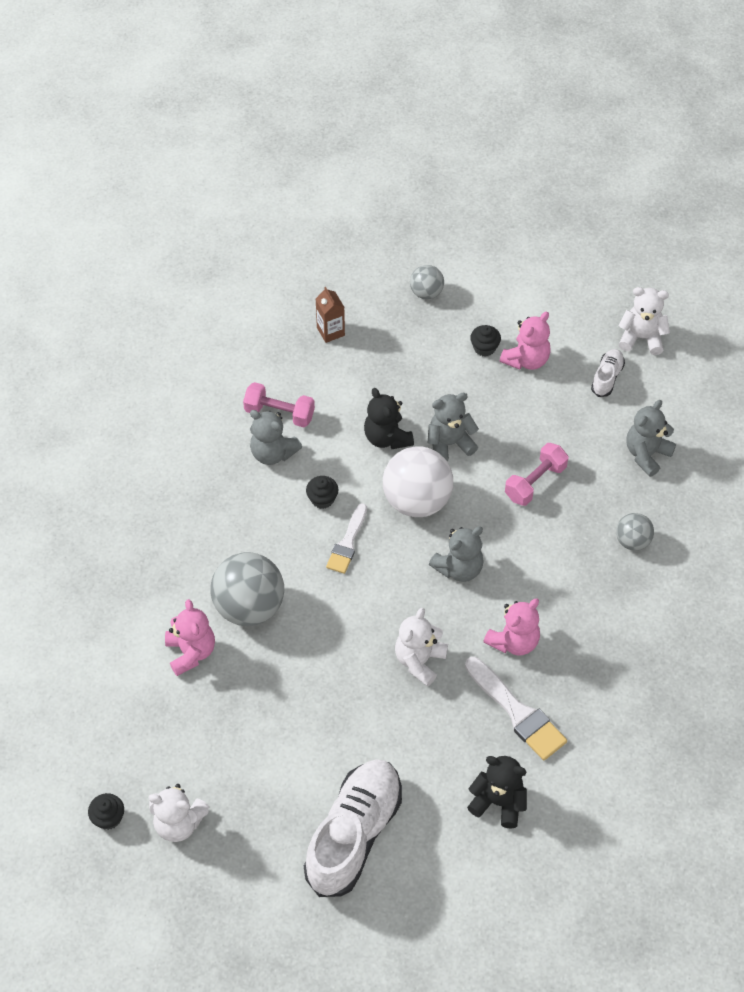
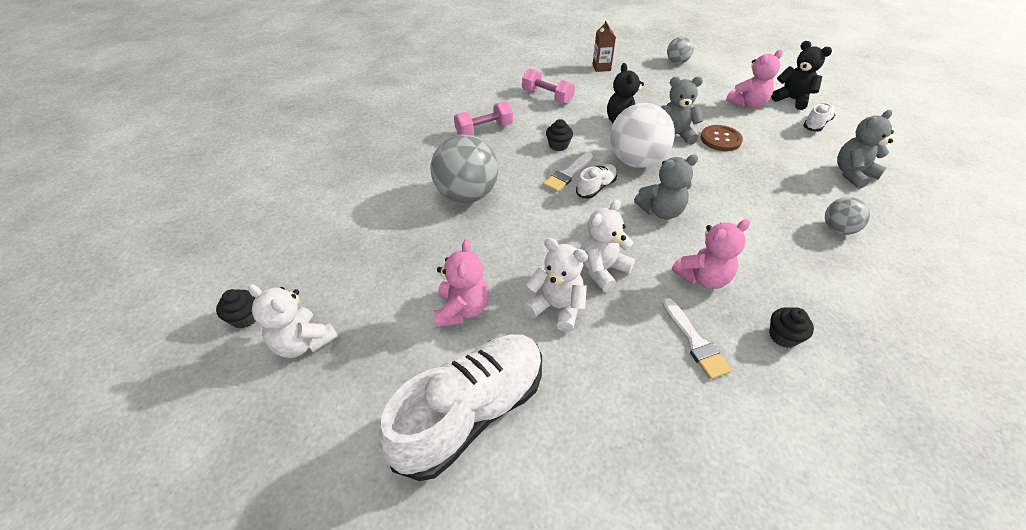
camera: 20 degrees right, 10 degrees down
(191, 652) = (401, 213): pink teddy bear -> pink teddy bear (462, 309)
(273, 453) = (532, 114): grey teddy bear -> none
(384, 554) = (596, 187): none -> white shoe
(484, 348) = (715, 93): black cupcake -> black cupcake (783, 336)
(498, 802) = (652, 430): black teddy bear -> black teddy bear (791, 99)
(503, 436) = (720, 139): none -> brown button
(517, 712) = (695, 342): white brush -> white brush, size x0.66
(535, 482) = (744, 171): pink dumbbell -> pink dumbbell (484, 130)
(641, 338) = (847, 109): white teddy bear -> white teddy bear (557, 307)

